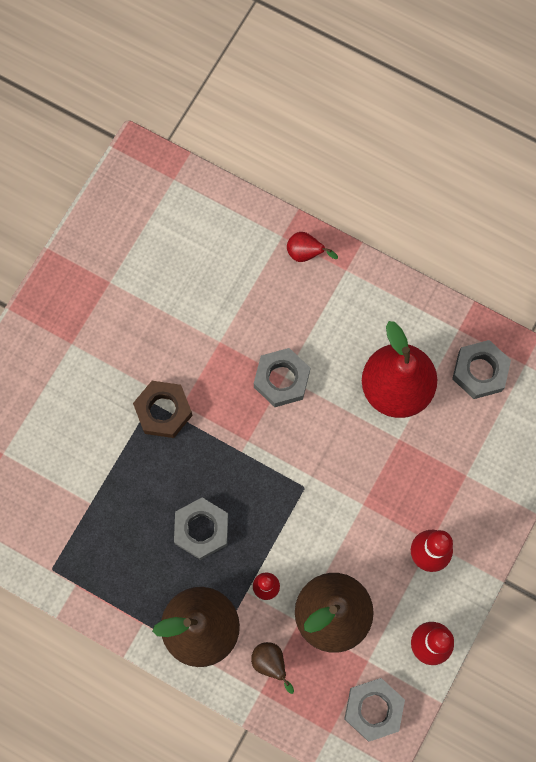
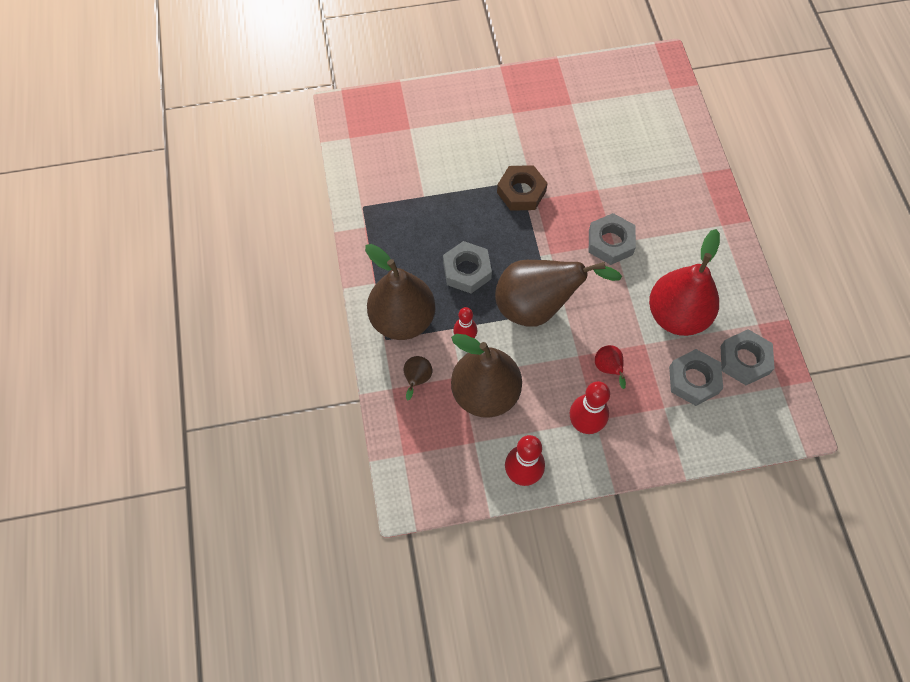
camera: 50 degrees right, 10 degrees down
(289, 498) = (538, 307): none -> brown pear
(306, 253) = (706, 194): red pear -> red pear (608, 369)
(373, 709) = (444, 471): grey nut -> grey nut (693, 380)

